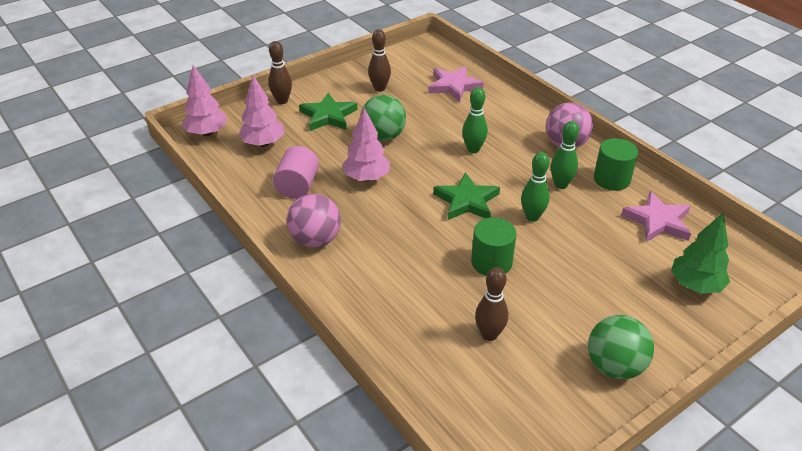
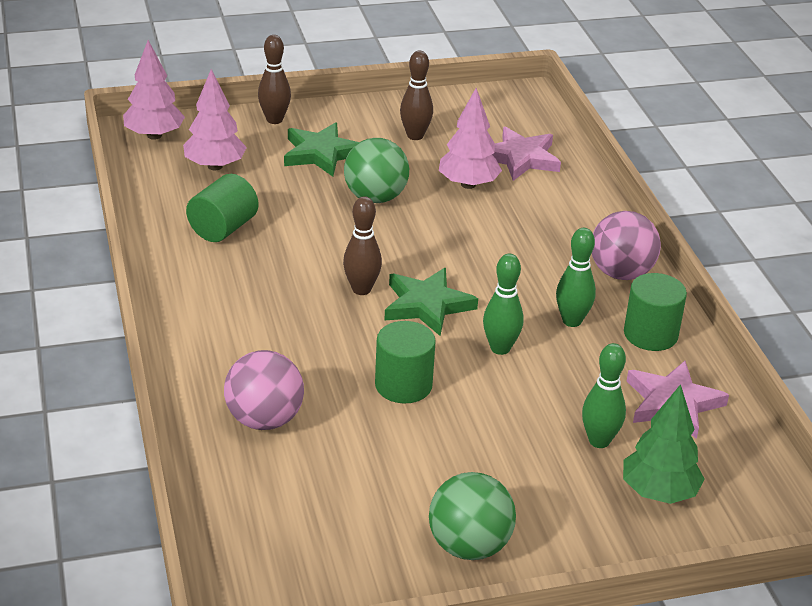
camera: 20 degrees right, 5 degrees down
(297, 186) = (223, 228): pink cylinder -> green cylinder
(315, 240) = (202, 296): pink ball -> pink ball (264, 420)
(366, 178) = (317, 242): pink tree -> pink tree (468, 184)
(473, 149) = (485, 245): green bowling pin -> green bowling pin (599, 441)
(489, 334) = (338, 463): brown bowling pin -> brown bowling pin (361, 289)

